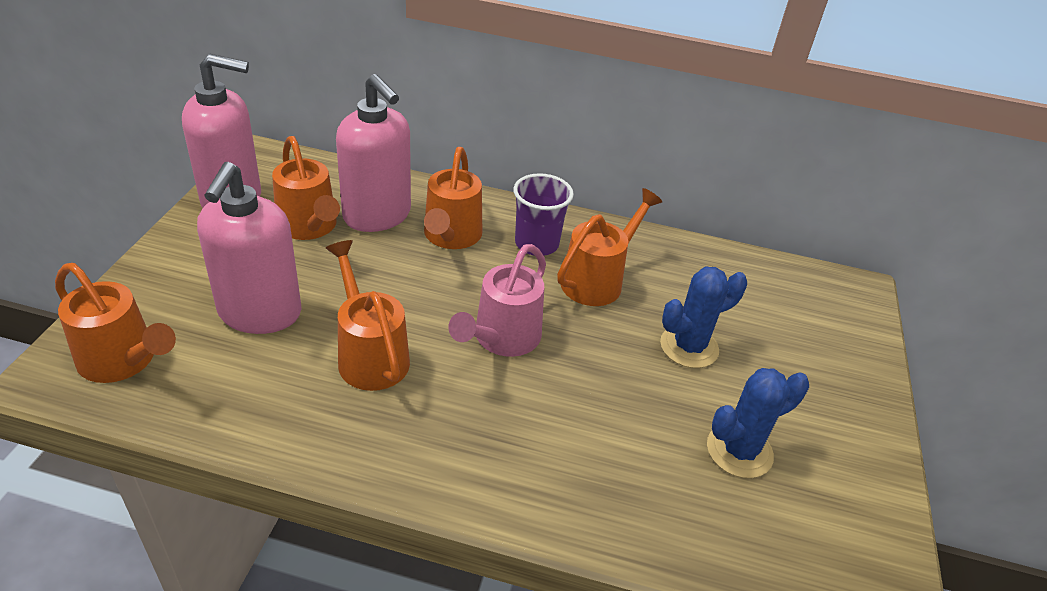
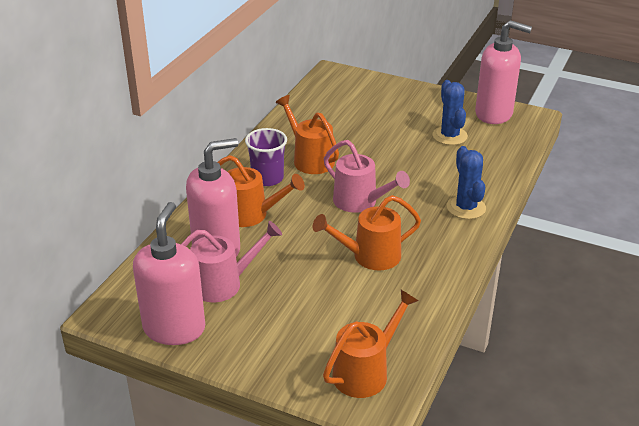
camera: 75 degrees left, 5 degrees down
(260, 313) = (323, 307): pink soap dispenser -> pink soap dispenser (494, 114)
(310, 227) = (224, 283): orange watering can -> pink watering can
(689, 347) = (374, 137): blue cactus -> blue cactus (466, 207)

